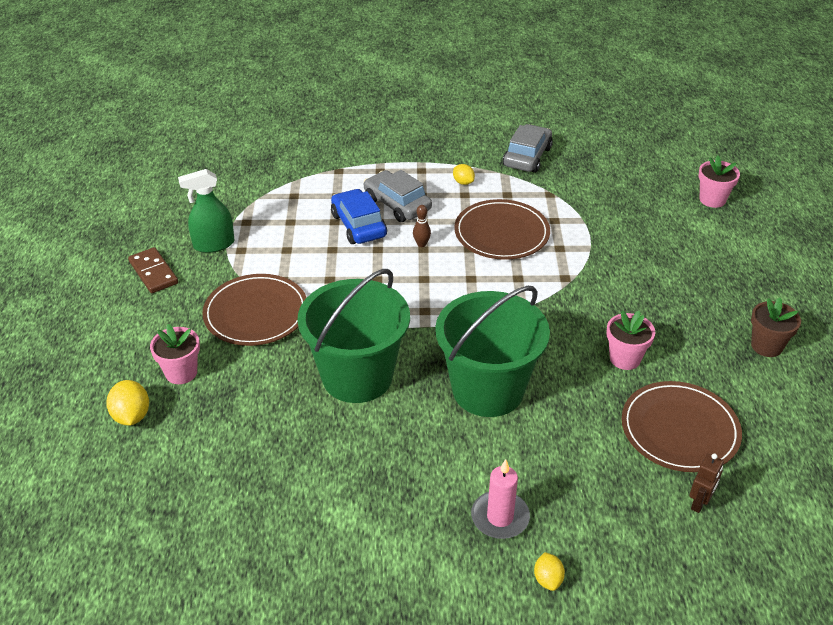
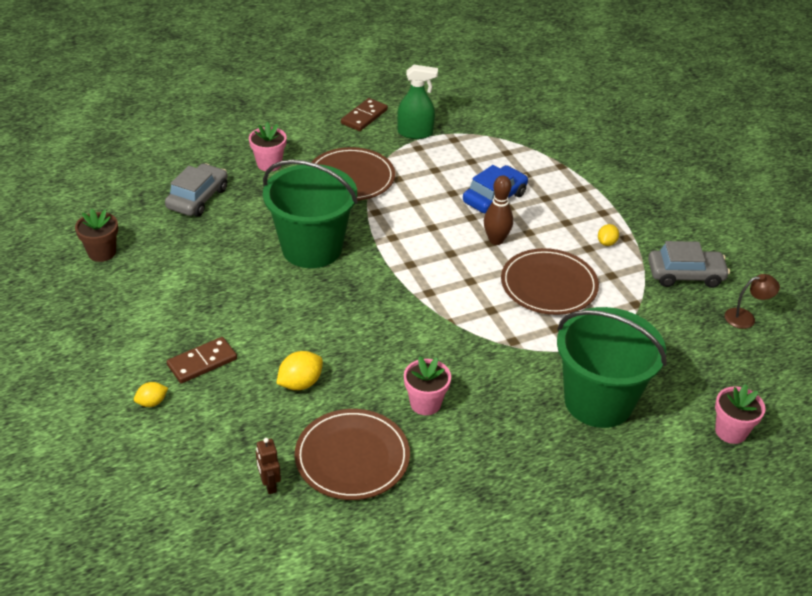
camera: 65 degrees right, 0 degrees up
(131, 416) = (217, 157): yellow lemon -> yellow lemon (300, 383)
(214, 244) = (415, 133): green spray bottle -> green spray bottle turned 135 degrees clockwise
(397, 204) = (541, 211): grey car -> grey car (198, 198)
(421, 244) = (496, 240): brown bowling pin -> brown bowling pin, size x1.69
(488, 390) = (336, 324): green bucket -> green bucket (598, 401)
(500, 517) = (202, 362): pink candle -> brown domino
(591, 147) = (746, 317): none -> brown lamp
(699, 503) = (269, 484): brown robot -> brown robot turned 60 degrees clockwise
(766, 346) = (507, 509): brown flower pot -> brown flower pot (102, 252)

